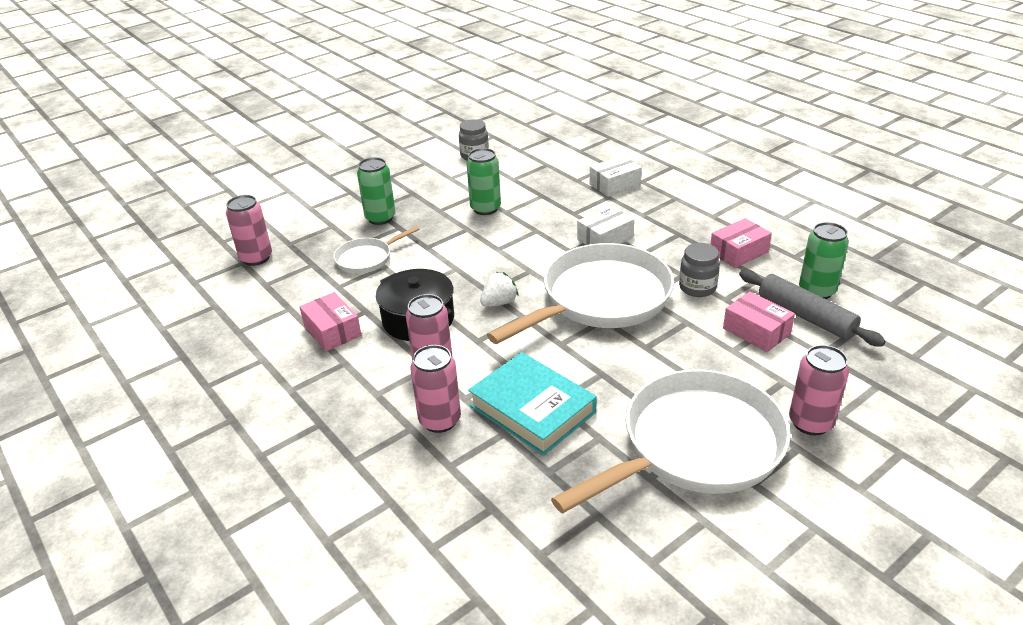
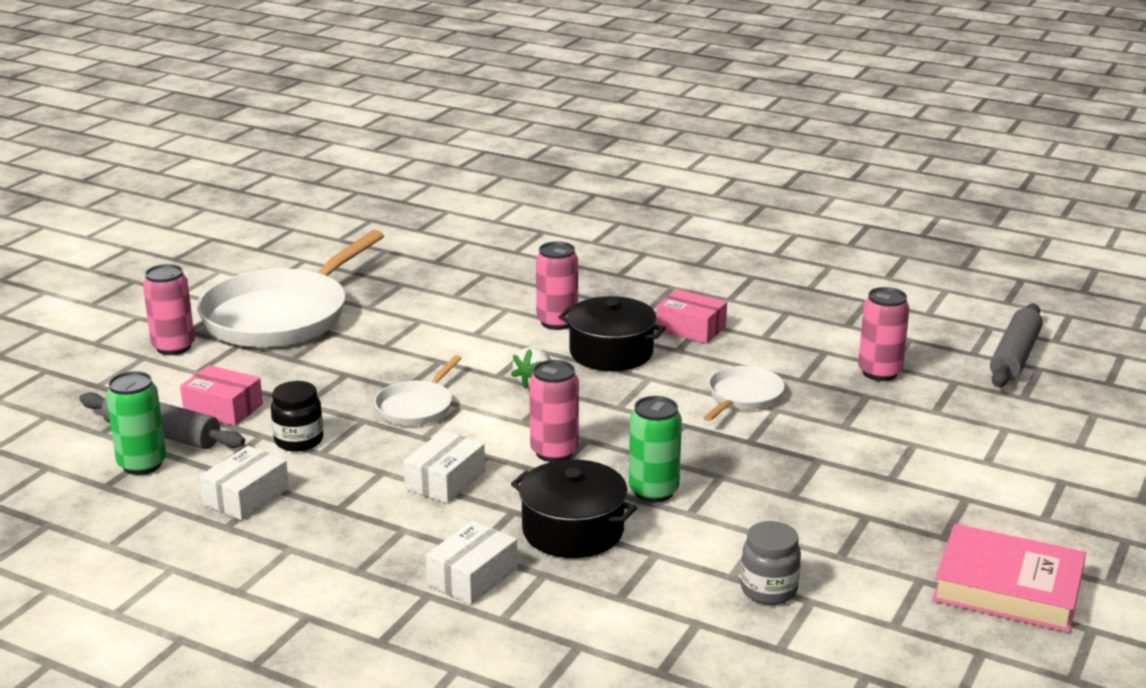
camera: 155 degrees right, 10 degrees down
(155, 251) = (1014, 356): none -> grey rolling pin
(369, 139) = (1008, 587): none -> pink book
(380, 218) = (791, 448): green can -> none
(440, 420) = (516, 293): pink can -> pink can (554, 452)
(532, 409) = (438, 312): turquoise book -> none
(547, 197) = (573, 530): none -> black pot
(600, 299) = (417, 407): white pan -> white pan, size x0.48
(697, 287) = (299, 441): grey jar -> black jar
(738, 252) = (246, 496): pink box -> white box

